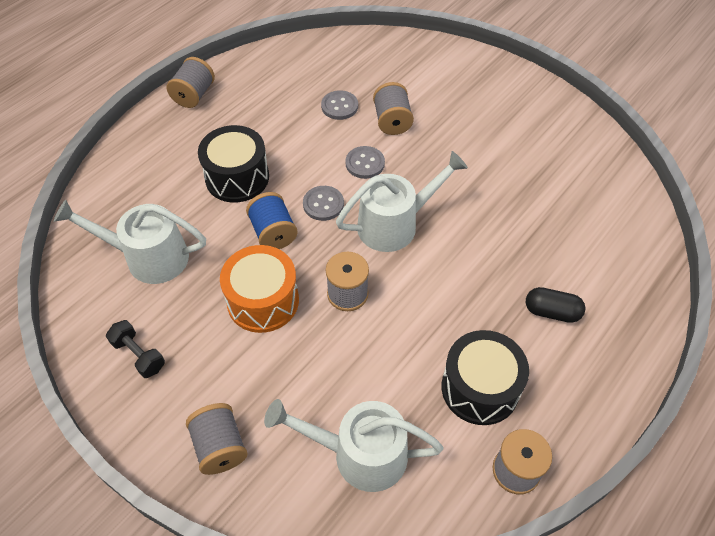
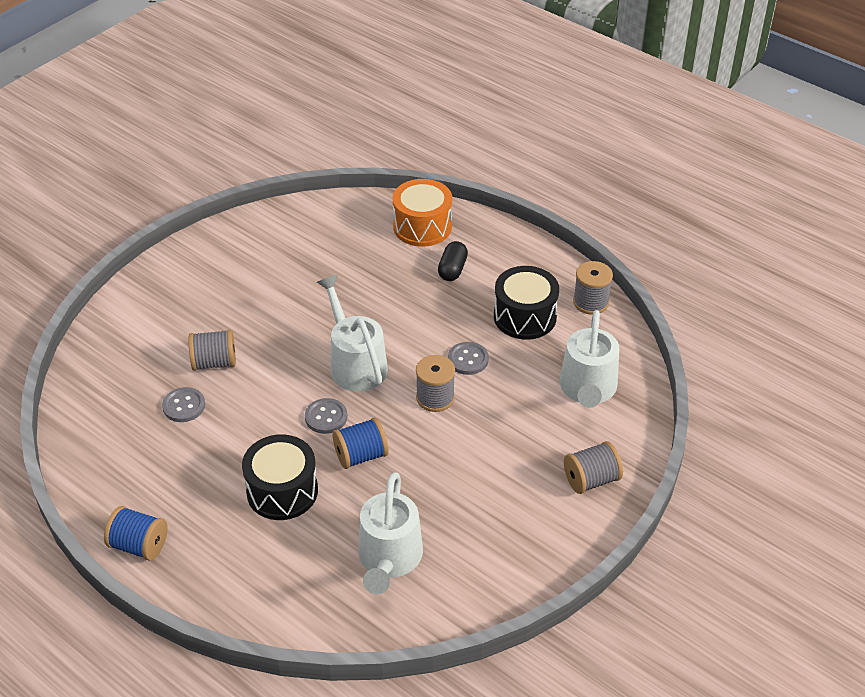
camera: 90 degrees left, 10 degrees down
(139, 355) = (506, 551): black dumbbell -> none
(194, 95) = (139, 545): grey spool -> blue spool
(263, 301) = (443, 459): orange drum -> orange drum (422, 227)
(365, 163) = (273, 385): grey button -> grey button (468, 359)

